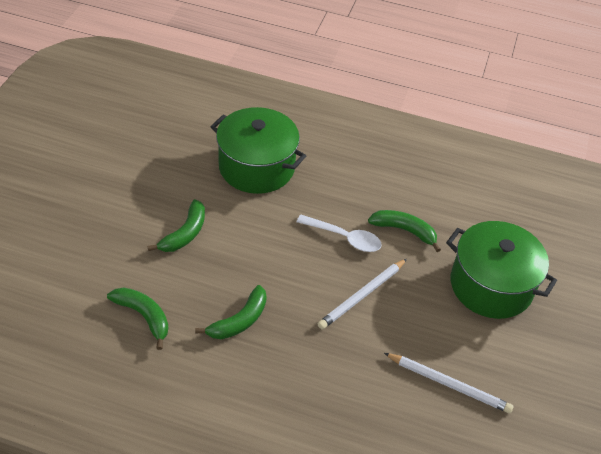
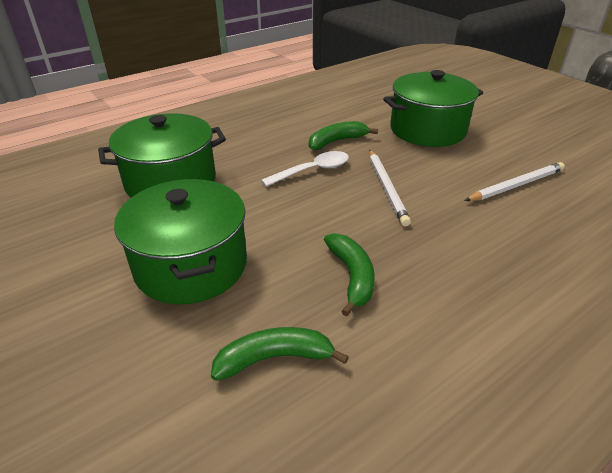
camera: 50 degrees left, 10 degrees down
(185, 233) = (191, 265): green banana -> green pot

